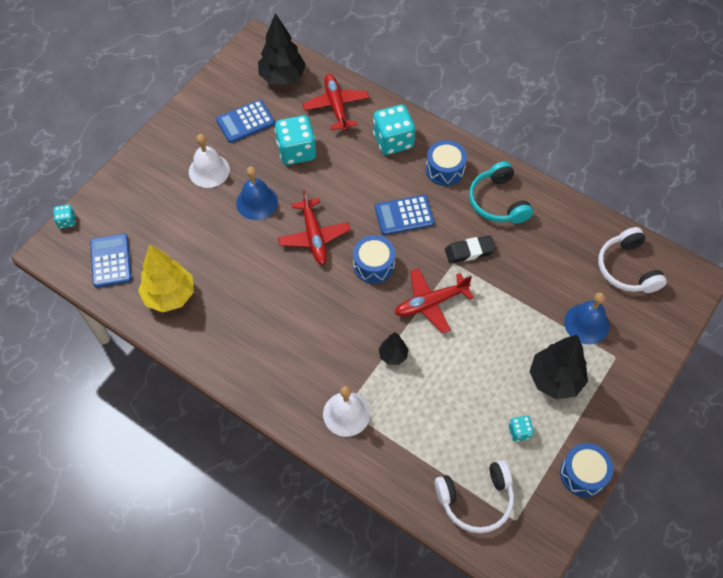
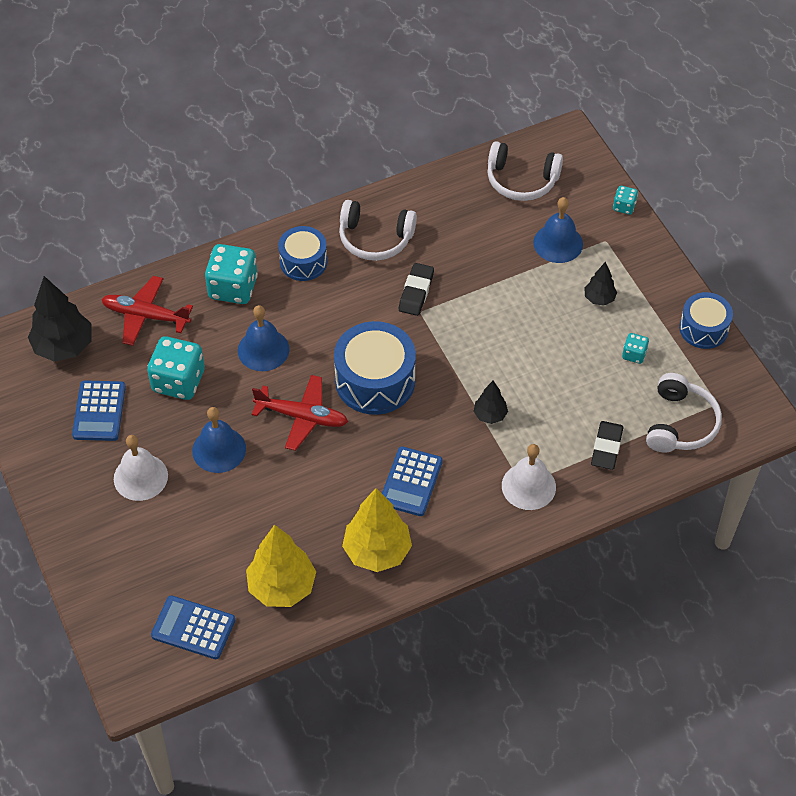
camera: 60 degrees left, 5 degrees down
(67, 221) = (103, 653): turquoise dice -> turquoise dice (624, 206)
(231, 340) = (377, 551): none -> yellow tree
(354, 185) = (263, 349): none -> blue bell
(373, 265) = (375, 381): blue drum -> blue drum, size x1.61
(404, 215) = (334, 325): blue calculator -> blue calculator (411, 482)
(416, 454) = (606, 448): none -> black eraser
(430, 303) = (452, 354): red plane -> none
(498, 202) = (375, 238): turquoise headphones -> white headphones
(555, 379) = (599, 298): black tree -> black tree, size x0.53

